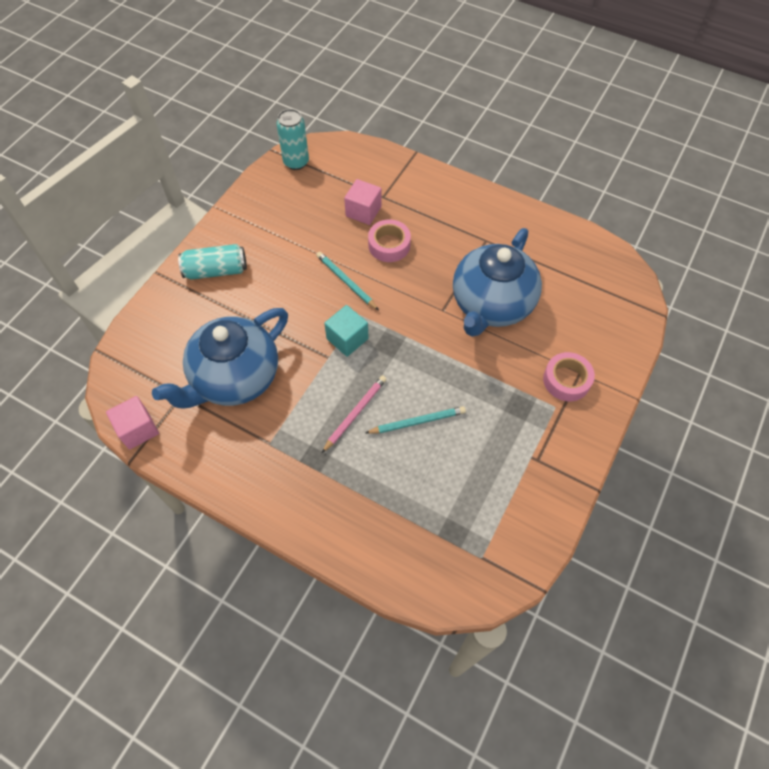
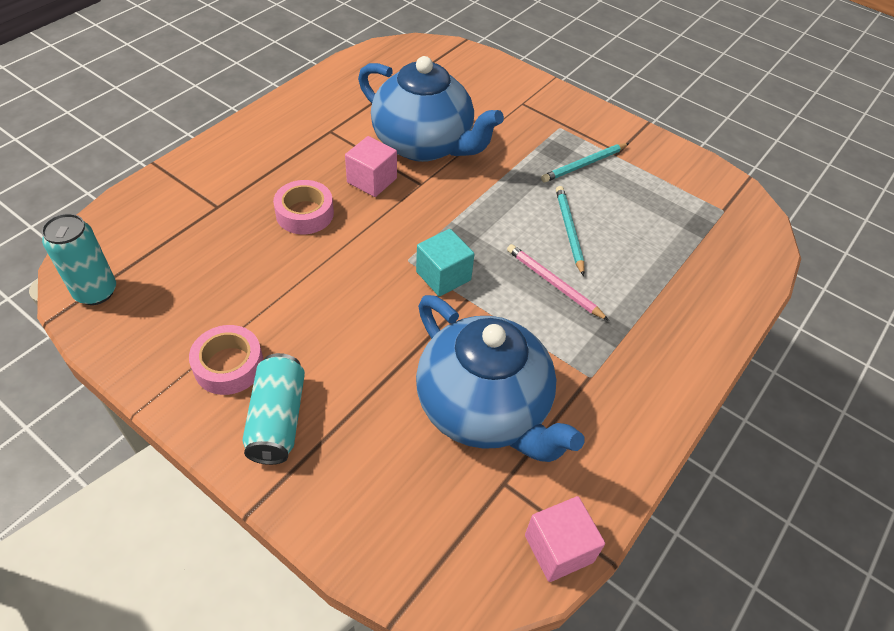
camera: 85 degrees left, 10 degrees down
(346, 282) = (351, 264): turquoise pencil -> turquoise pencil (584, 165)
(363, 211) = (235, 229): pink cube -> pink cube (372, 180)
(566, 380) = (530, 113): pink tape -> pink tape (229, 365)

